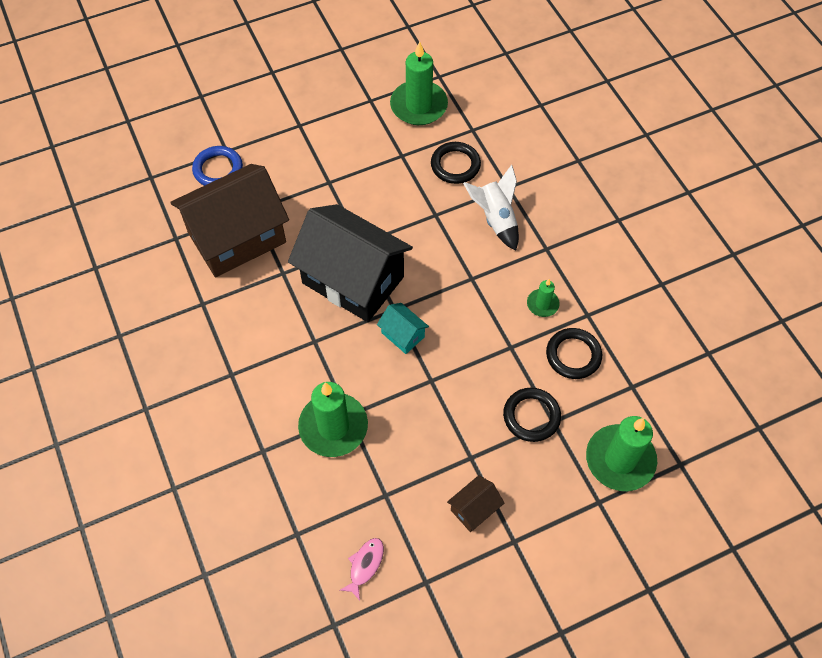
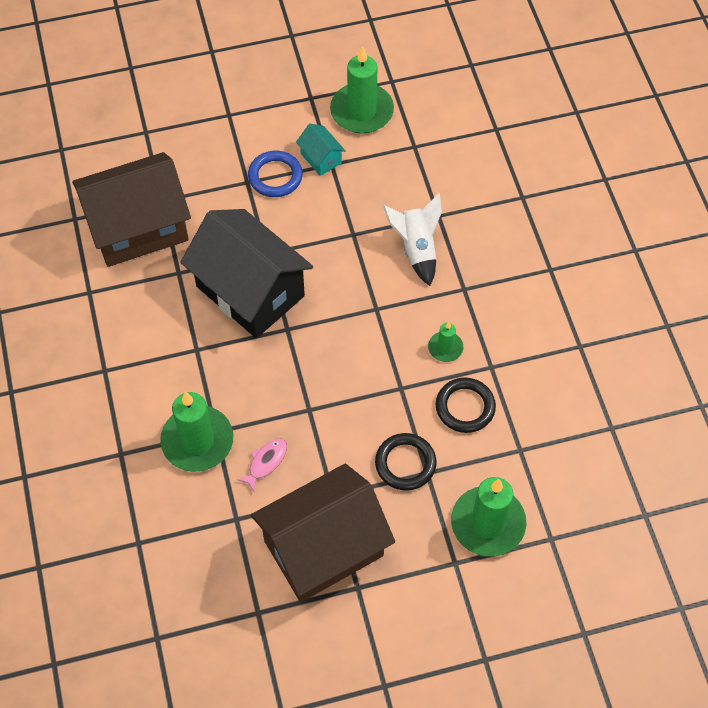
camera: 10 degrees right, 0 degrees up
(218, 169) = (133, 151): blue ring -> blue ring (275, 176)
(365, 565) = (200, 585): pink fish -> pink fish (265, 462)
(402, 335) = (290, 357): turquoise house -> turquoise house (321, 158)
(455, 165) = (386, 183): black ring -> none
(474, 509) = (323, 548): brown house -> brown house, size x2.41

